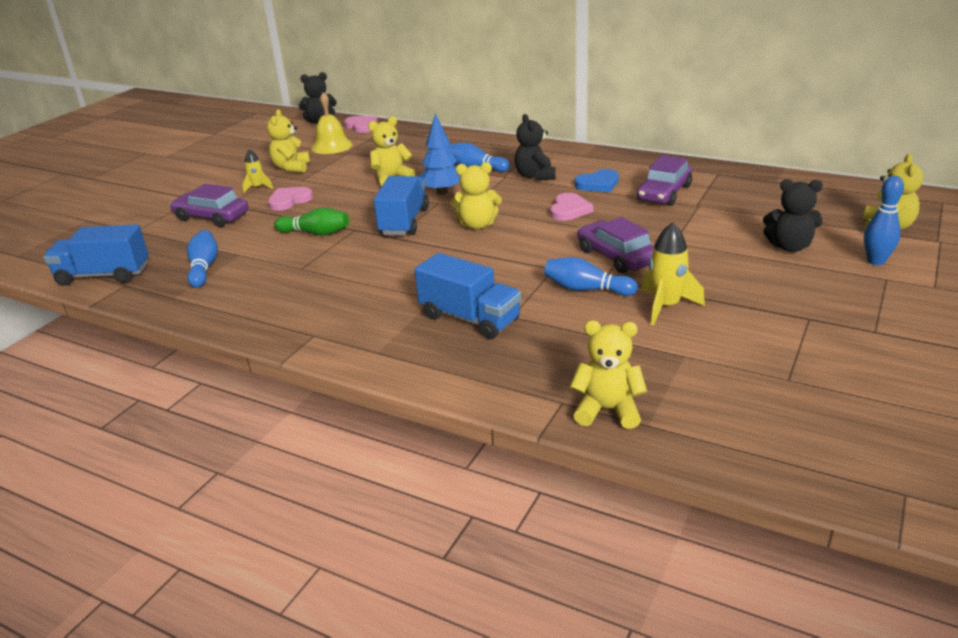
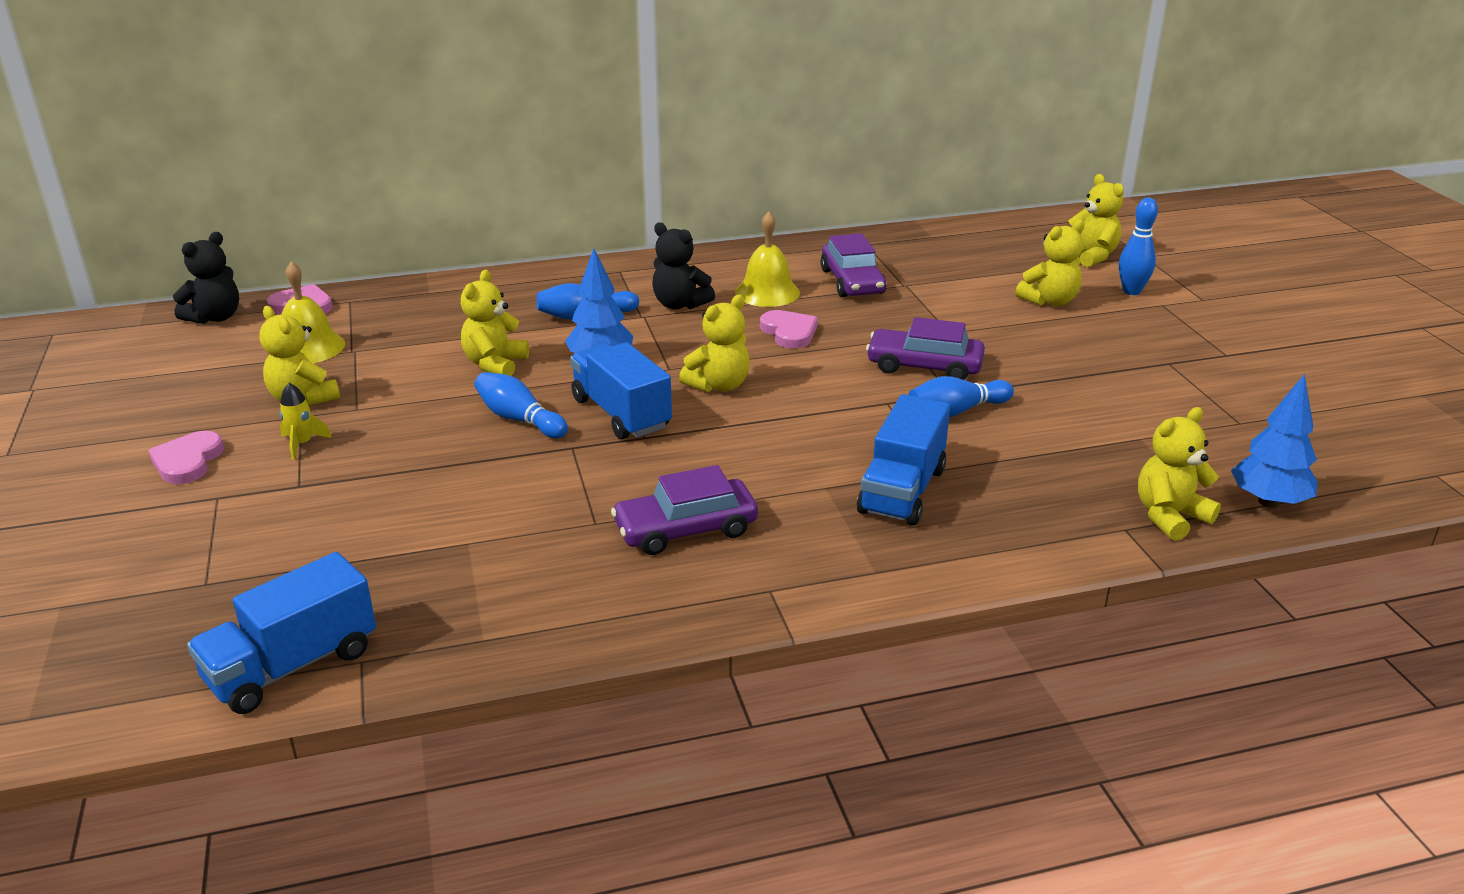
camera: 45 degrees left, 0 degrees up
(204, 268) = (448, 582): blue bowling pin -> blue bowling pin (519, 419)
(211, 217) = (309, 512): purple car -> purple car (686, 529)
(289, 200) = (396, 444): pink heart -> pink heart (187, 461)
(315, 233) = (526, 472): green bowling pin -> none
(470, 318) = (902, 491): blue truck -> blue truck turned 120 degrees clockwise
(598, 184) = (767, 292): blue heart -> yellow bell
(666, 306) = (1050, 399): yellow rocket -> none
(702, 437) = (1268, 502): none -> blue tree
(789, 247) = (1049, 301): black teddy bear -> yellow teddy bear

